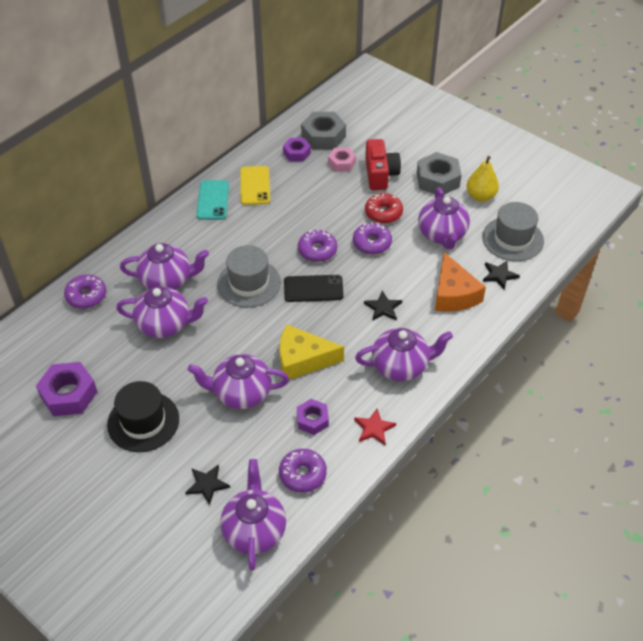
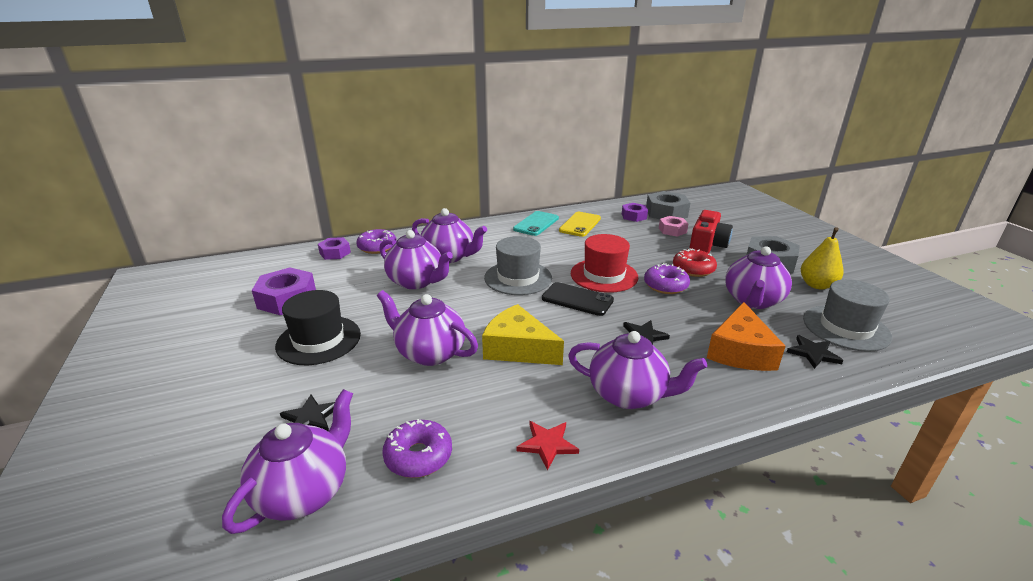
camera: 30 degrees right, 20 degrees down
(312, 420) = (480, 405): purple nut -> purple nut (335, 253)
(317, 250) = (604, 275): purple donut -> red hat

